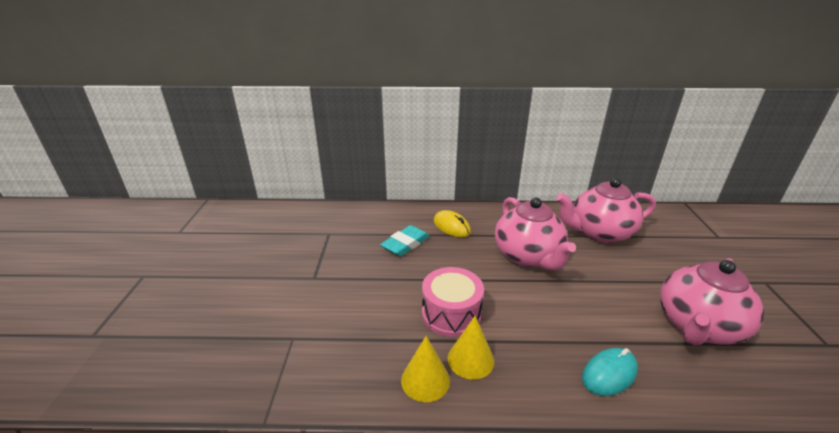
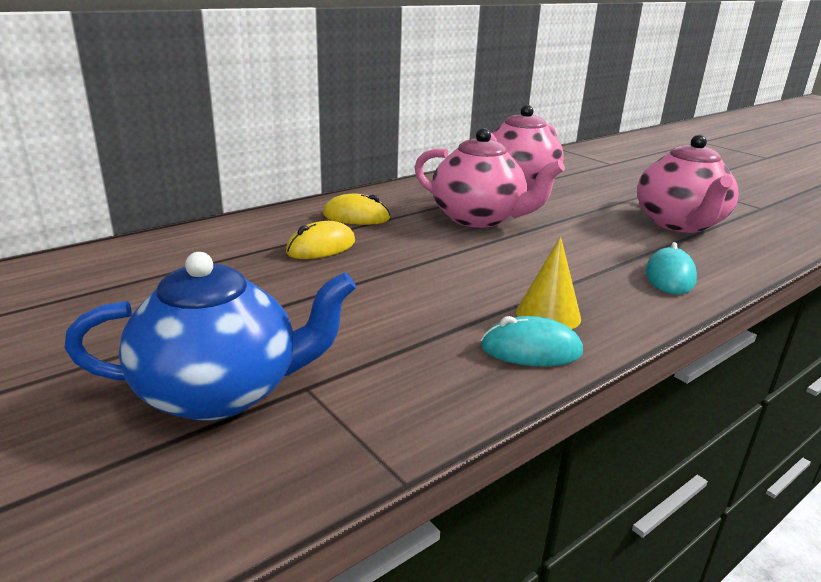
camera: 40 degrees left, 5 degrees down
(260, 321) = (221, 392): none -> blue teapot
(405, 244) = (321, 247): turquoise eraser -> yellow mouse
(425, 380) = (531, 350): yellow cone -> turquoise mouse
(451, 313) = (472, 288): pink drum -> none

